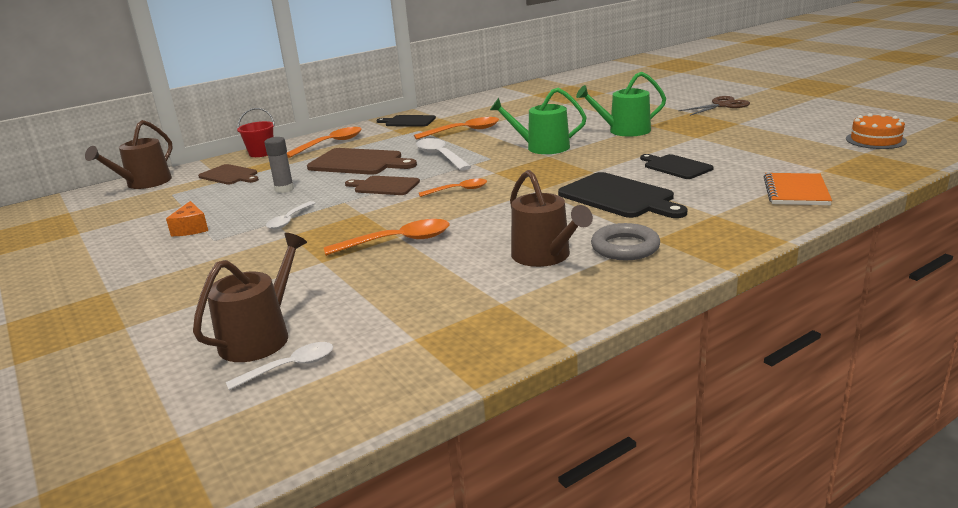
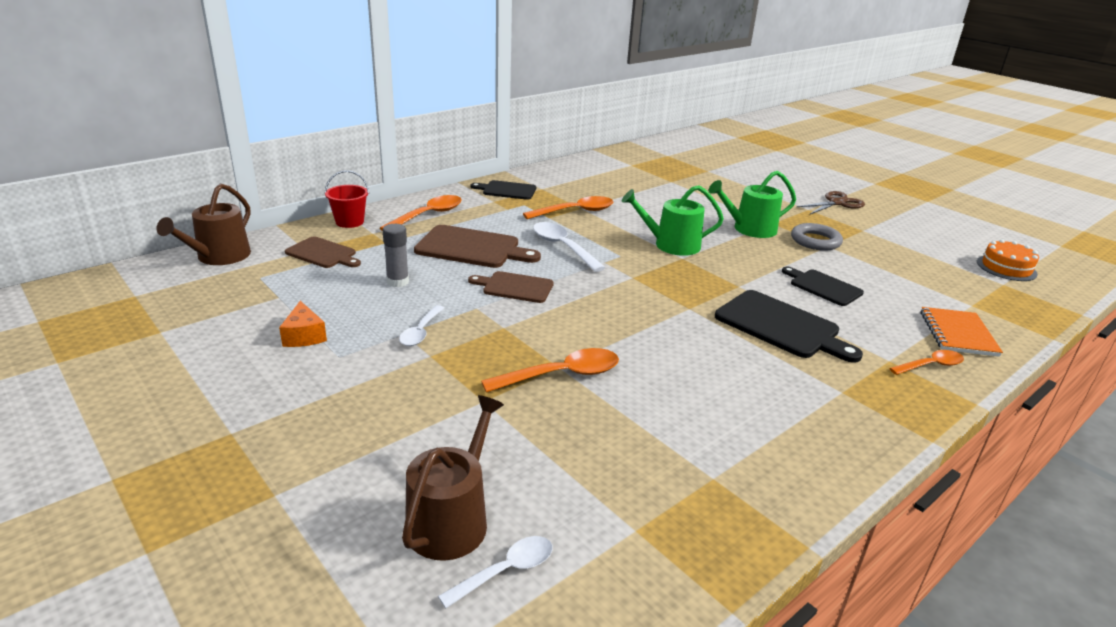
camera: 10 degrees left, 5 degrees up
(458, 190) = (602, 301): orange spoon -> orange spoon (931, 365)
(545, 256) = (735, 409): brown watering can -> none
(625, 247) = (815, 402): grey ring -> grey ring (815, 241)

